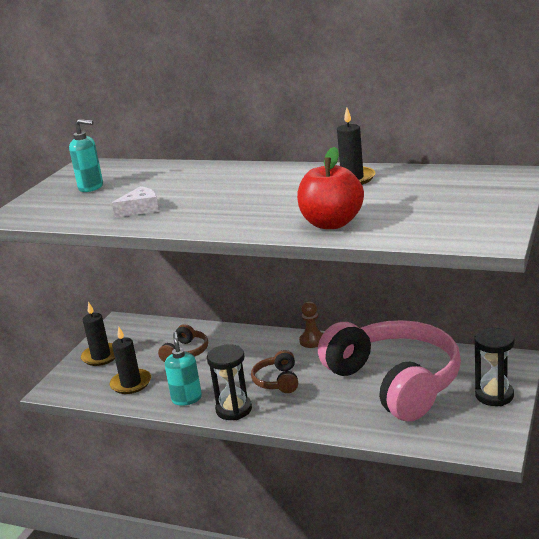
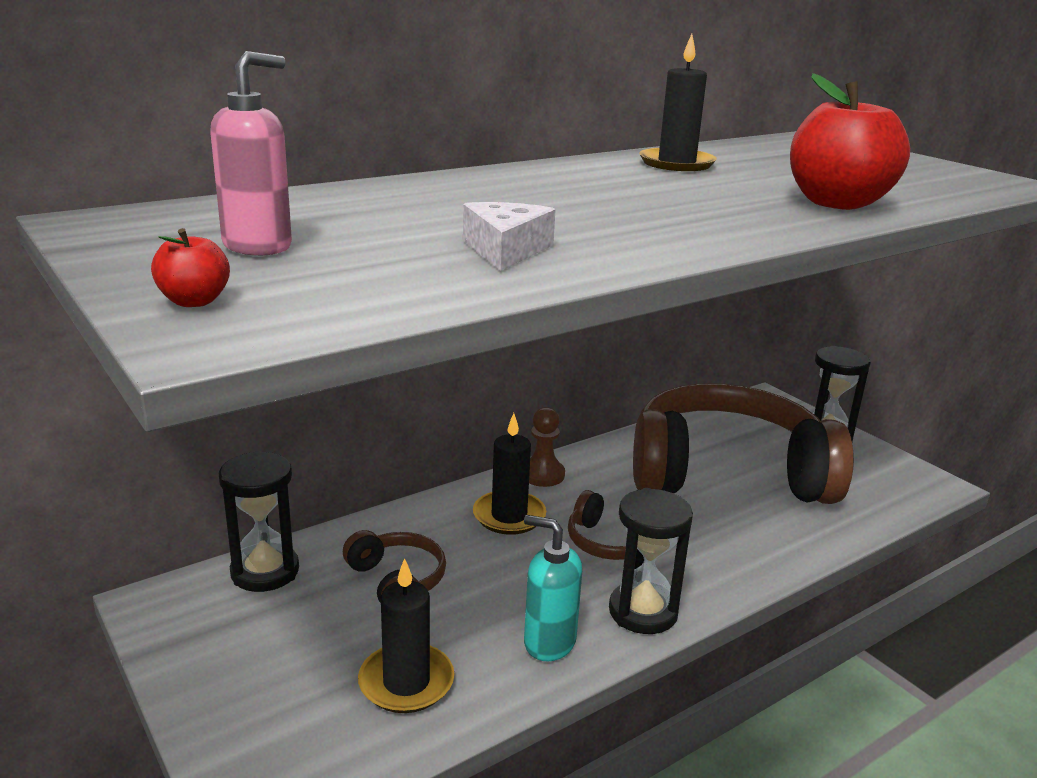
camera: 60 degrees left, 0 degrees up
(32, 204) = (194, 301): none -> red apple
(91, 187) = (258, 246): turquoise soap dispenser -> pink soap dispenser
(101, 356) = (243, 678): black candle -> black candle (509, 516)
(159, 327) = (265, 571): none -> black hourglass
(395, 382) = (727, 472): pink headphones -> brown headphones

